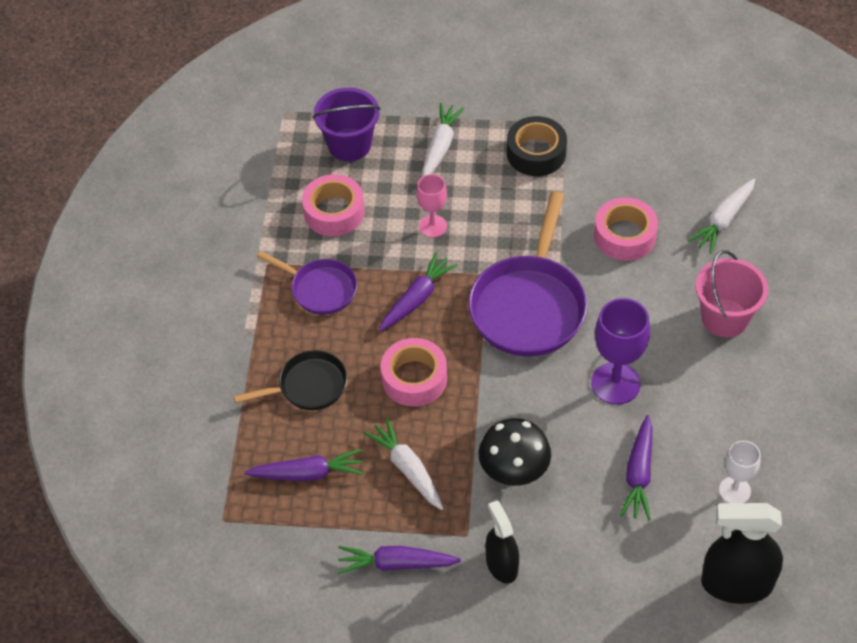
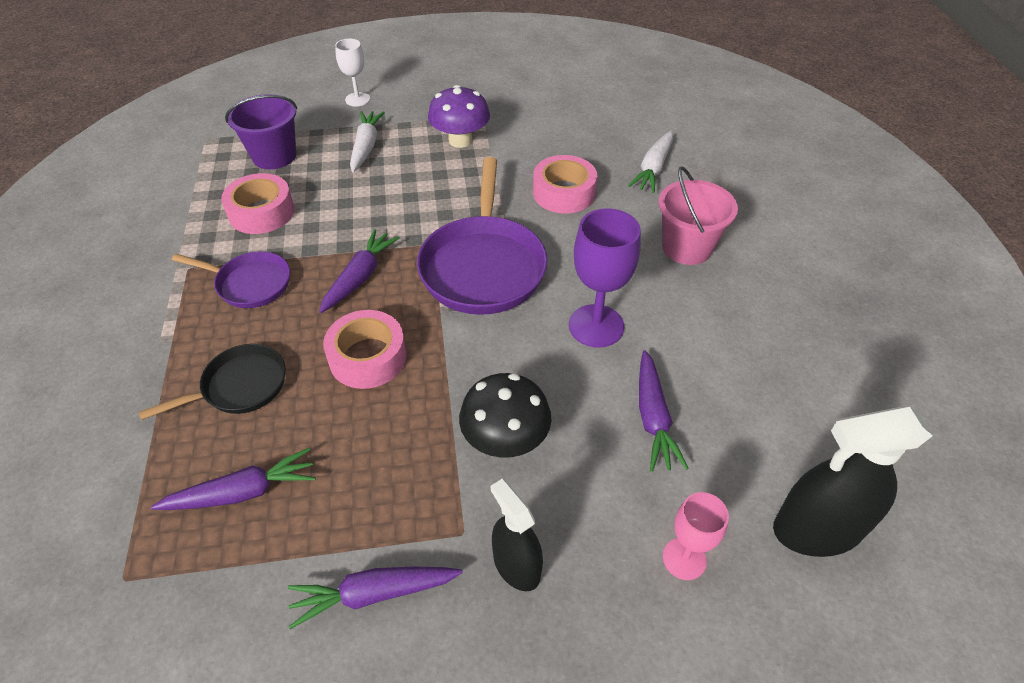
camera: 15 degrees left, 5 degrees down
(407, 469) = (373, 462): white carrot -> none
(433, 226) = (368, 210): pink goblet -> pink goblet (684, 559)
(536, 153) = (460, 140): black tape -> purple mushroom
(734, 490) = (767, 416): white goblet -> white goblet (357, 99)

